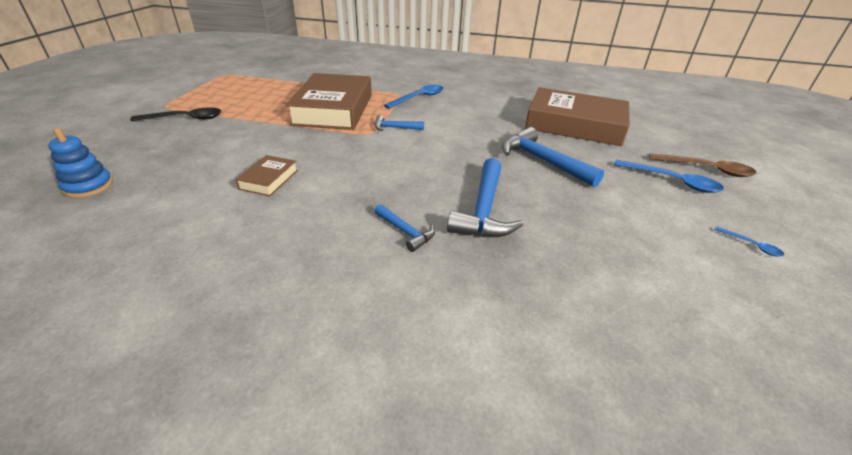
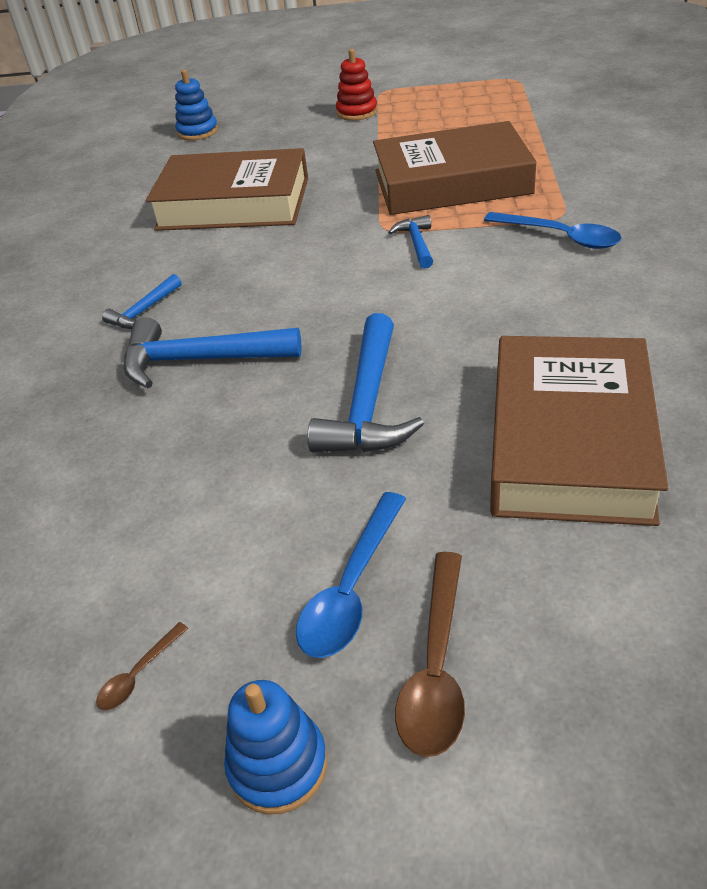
camera: 85 degrees right, 5 degrees up
(185, 119) = (357, 112): black spoon -> red stacking toy
(269, 179) = (233, 203): brown book -> brown book, size x2.31
(542, 161) = (368, 404): blue hammer -> blue hammer turned 150 degrees clockwise
(751, 245) = (138, 674): blue spoon -> brown spoon
(774, 209) = (278, 765): none -> blue stacking toy

